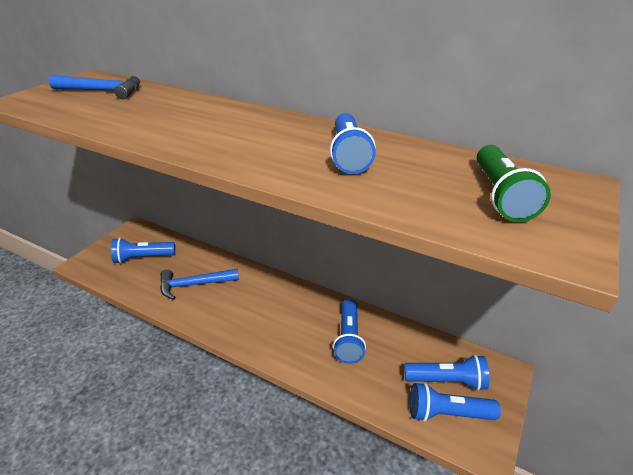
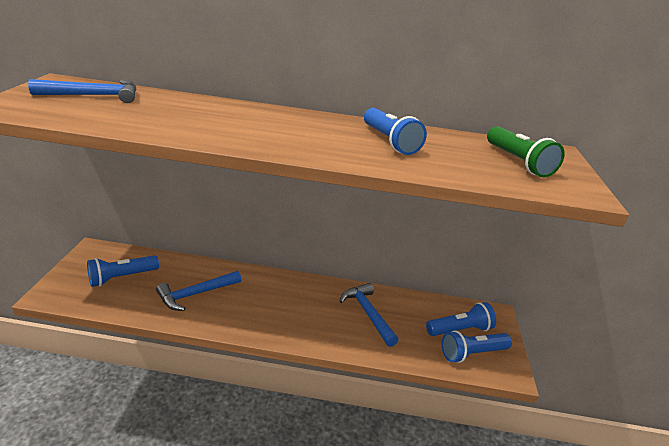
camera: 25 degrees left, 5 degrees down
(348, 338) = (368, 313): blue flashlight -> blue hammer

